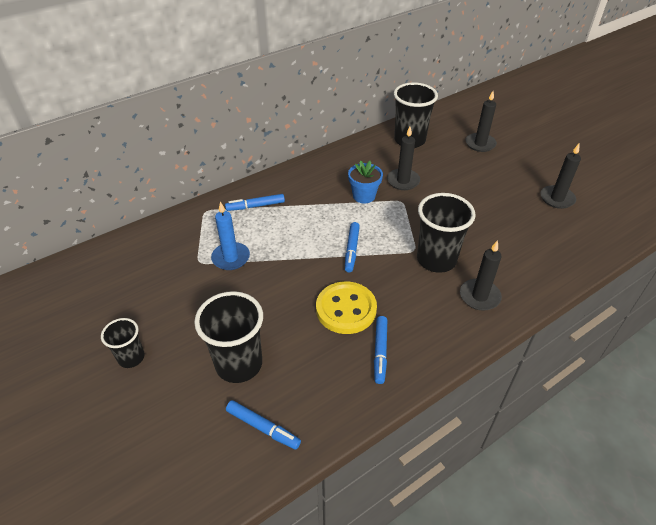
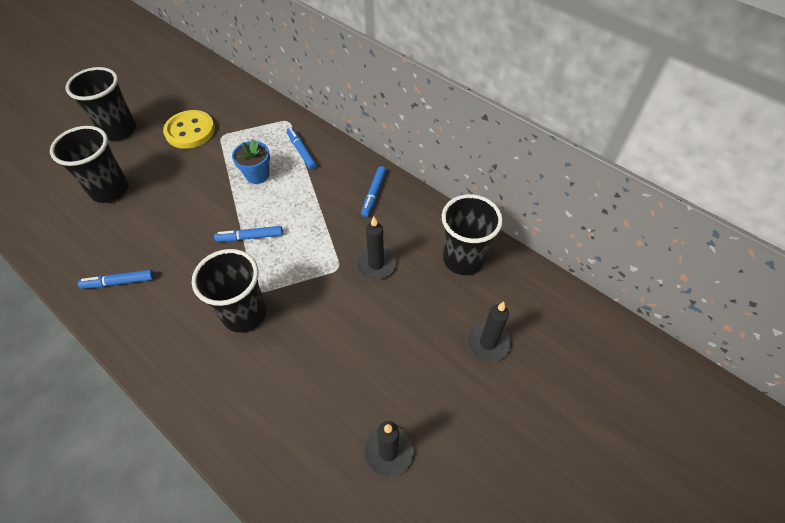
camera: 75 degrees right, 10 degrees up
(131, 358) = (119, 130): black cup -> black cup, size x1.76
(231, 258) = (228, 153): blue candle -> none
(263, 427) = (50, 219): blue marker -> blue marker (373, 194)
(346, 309) = (170, 247): yellow button -> yellow button (190, 131)
(364, 196) = (338, 232): blue flower pot -> blue flower pot (257, 175)
(479, 296) = (192, 361): black candle -> none

